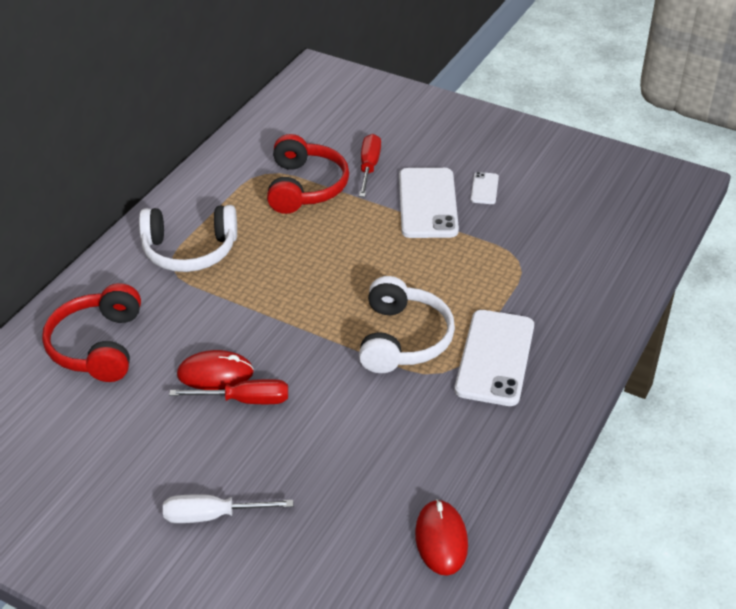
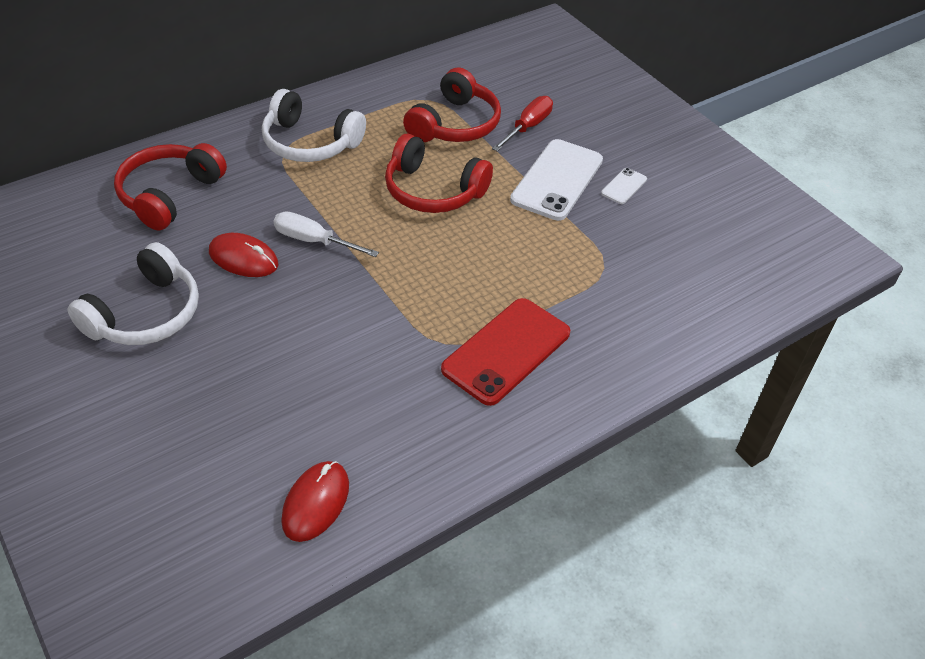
camera: 25 degrees right, 5 degrees up
(212, 516) = (138, 383): white screwdriver -> white screwdriver (314, 241)
(245, 400) = (249, 293): red screwdriver -> none
(332, 251) = (433, 191): none -> red headphones
(403, 339) = (433, 297): white headphones -> white headphones (145, 314)
(495, 358) = (506, 351): white phone -> red phone

